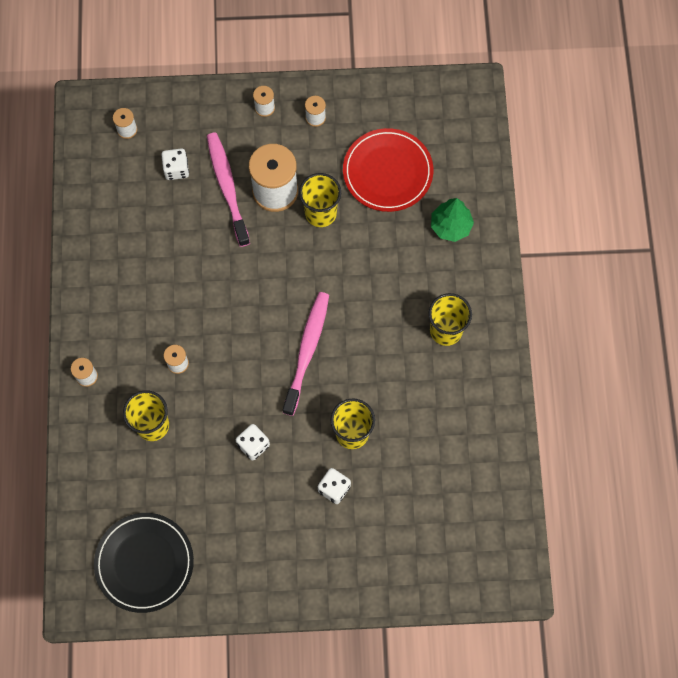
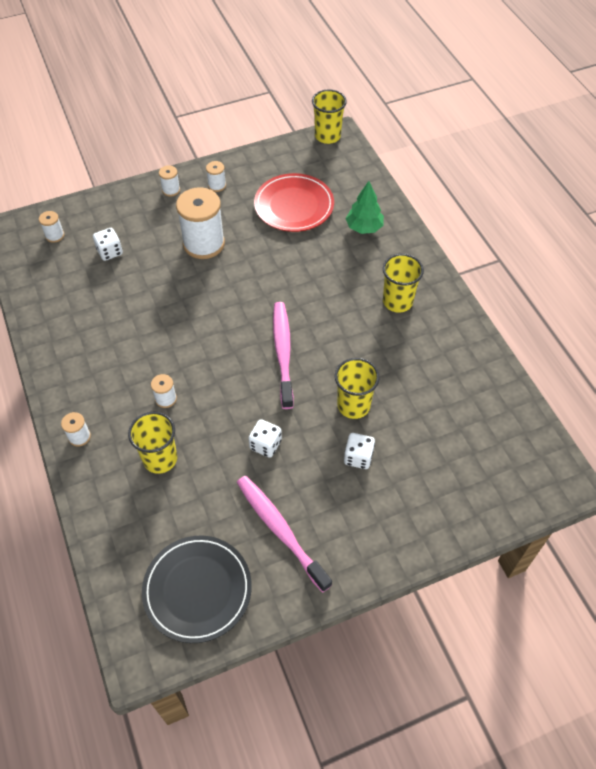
camera: 20 degrees left, 15 degrees down
(227, 187) = (160, 252): pink toothbrush -> pink toothbrush (280, 530)
(320, 213) = (250, 248): yellow cup -> yellow cup (327, 136)

